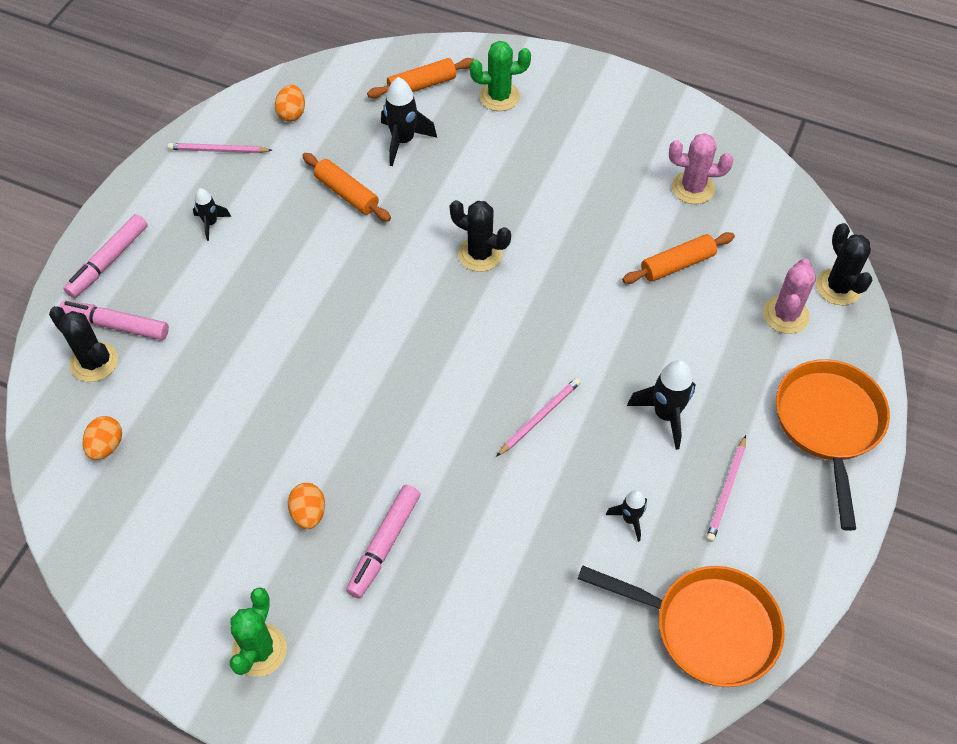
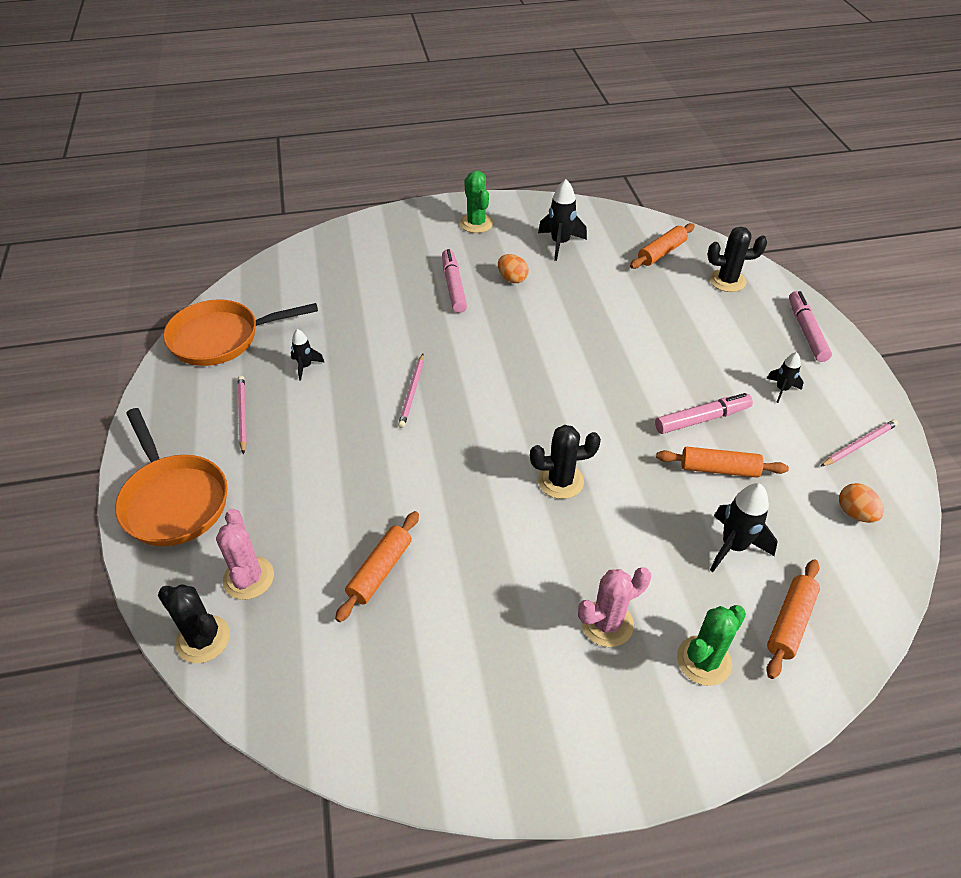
camera: 145 degrees right, 10 degrees down
(106, 446) = (661, 252): orange egg -> orange rolling pin
(116, 325) = (745, 303): pink marker -> pink marker (702, 419)
(665, 415) = (317, 440): black rocket -> black rocket (560, 244)
(693, 188) = (415, 670): pink cactus -> pink cactus (607, 623)

